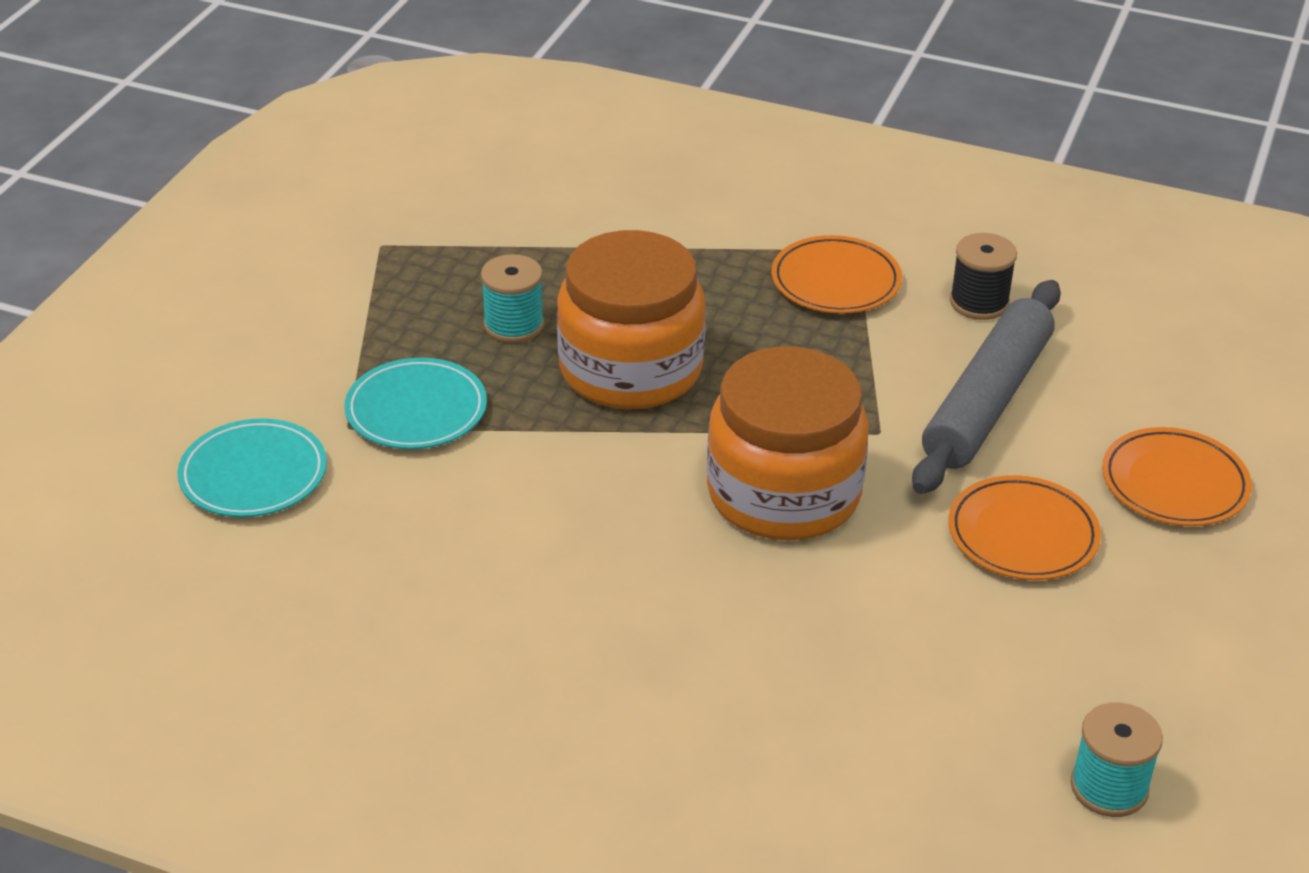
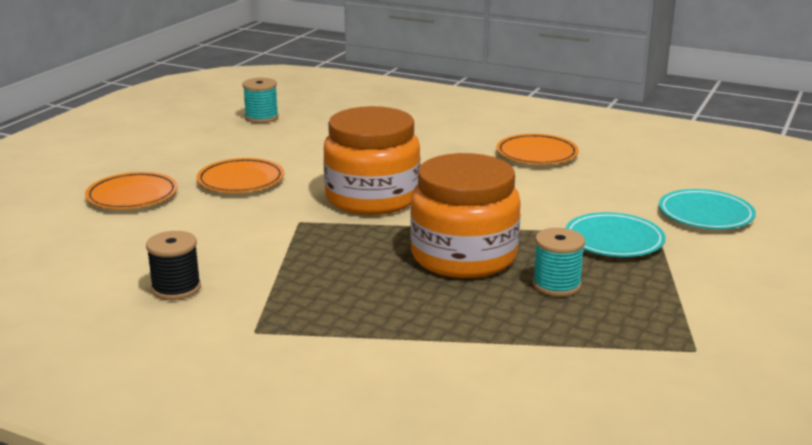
camera: 175 degrees left, 15 degrees down
(835, 281) = (285, 307): orange plate -> orange plate (537, 154)
(987, 401) = (216, 233): grey rolling pin -> none

